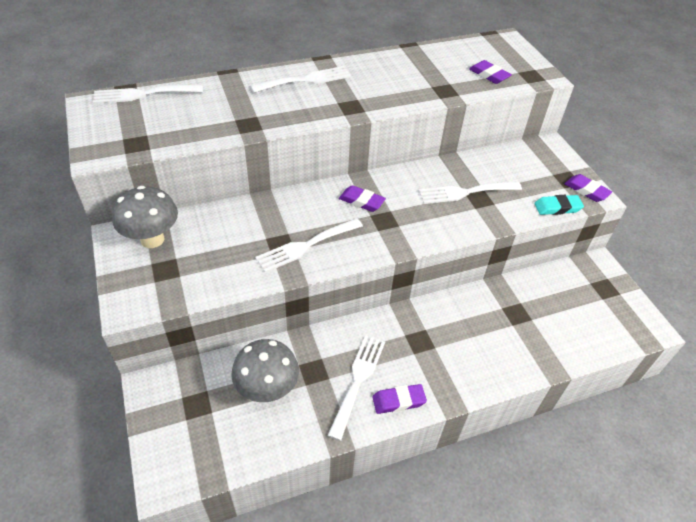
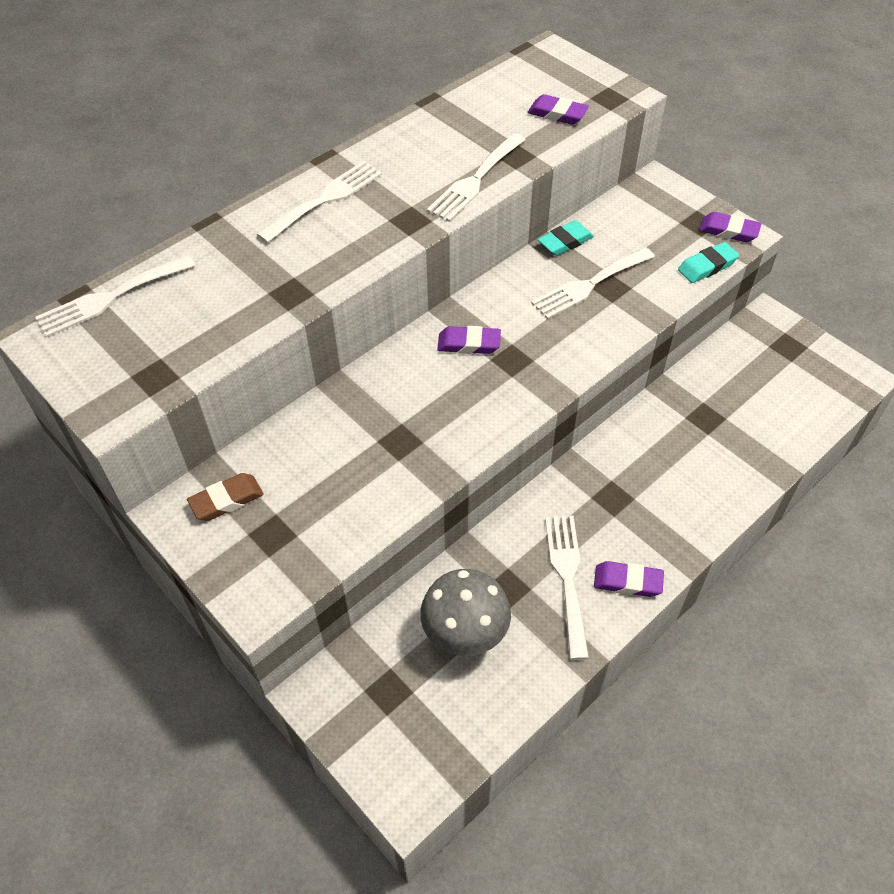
camera: 20 degrees left, 5 degrees up
(152, 239) = (226, 500): grey mushroom -> brown eraser
(305, 246) = (434, 432): white fork -> white fork (475, 181)
(398, 401) = (627, 582): purple eraser -> purple eraser turned 45 degrees clockwise
(464, 162) = (565, 242): none -> turquoise eraser

